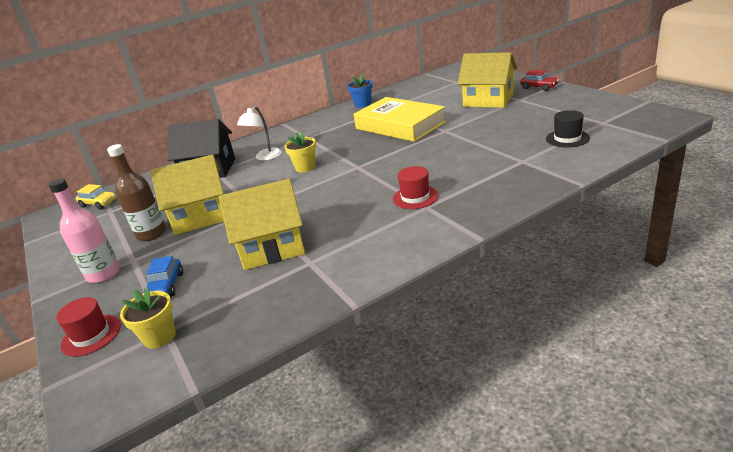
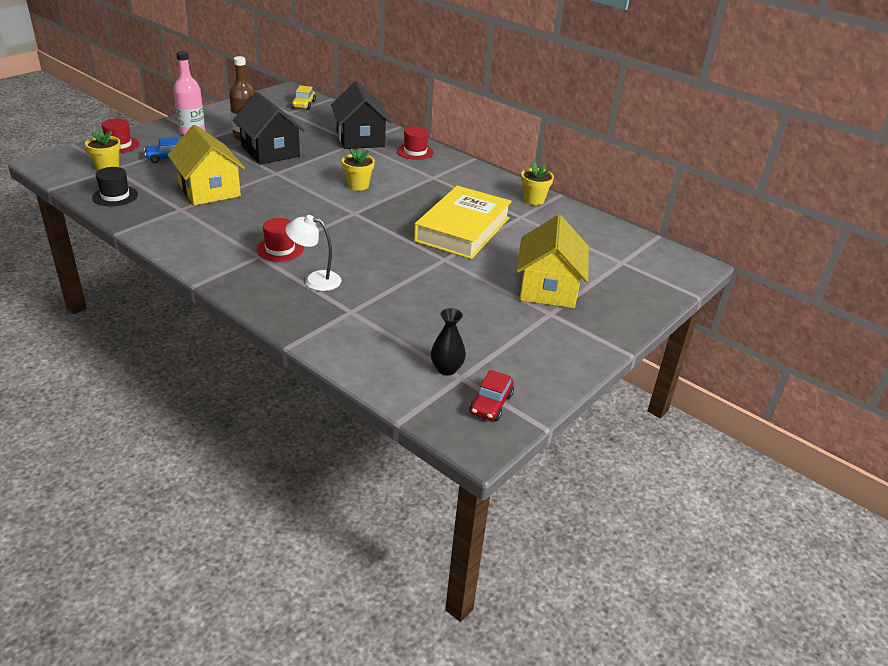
camera: 65 degrees right, 5 degrees up
(201, 216) = (270, 152): yellow house -> black house
(254, 146) = (415, 152): none -> red hat
(265, 157) = (385, 161): white lamp -> white lamp (315, 280)
(363, 104) = (533, 200): blue flower pot -> yellow flower pot
(539, 87) = (602, 331): red car -> red car (491, 404)
(567, 138) = (411, 345): black hat -> black hat (115, 196)
(594, 127) = (446, 369): none -> black vase

